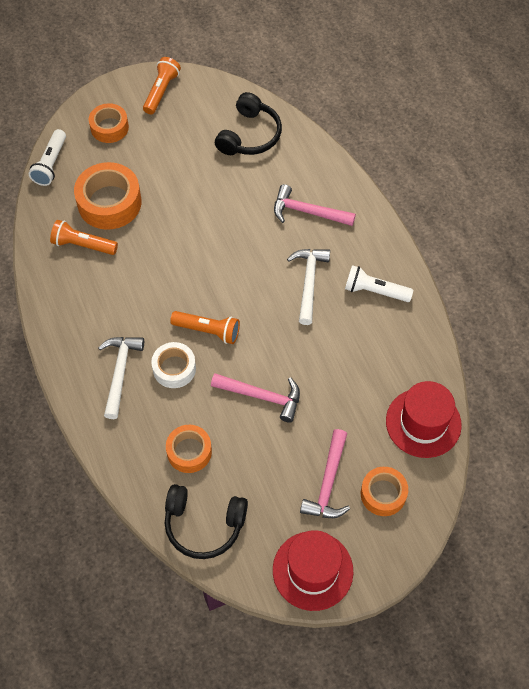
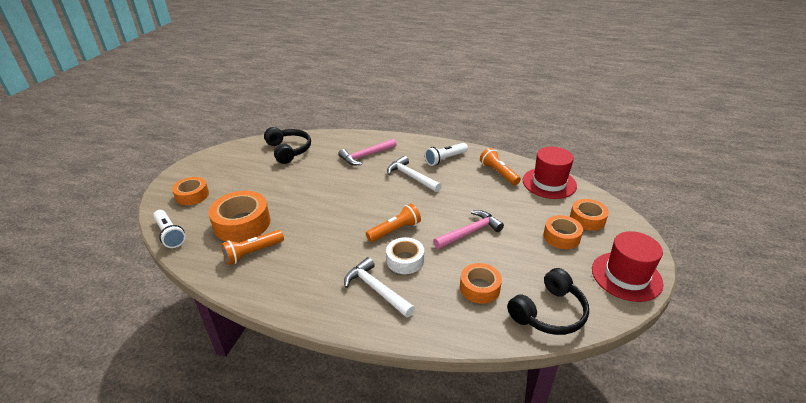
camera: 50 degrees left, 25 degrees down
(161, 91) = (207, 164): orange flashlight -> orange flashlight (498, 173)
(328, 483) = (561, 237): pink hammer -> orange tape

